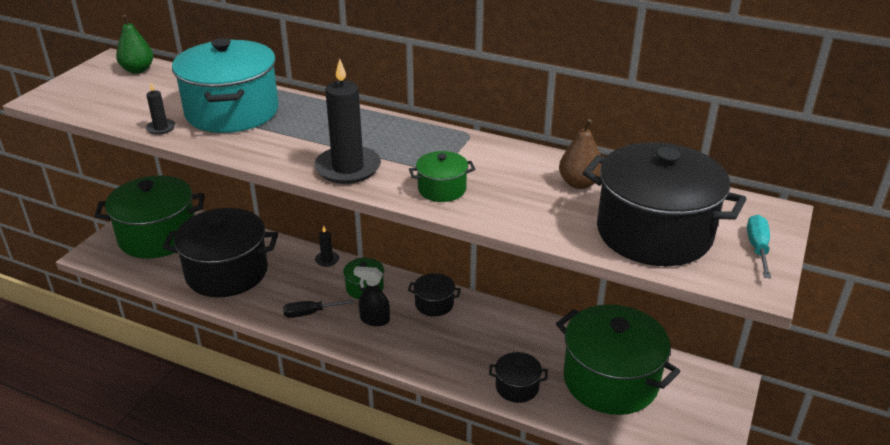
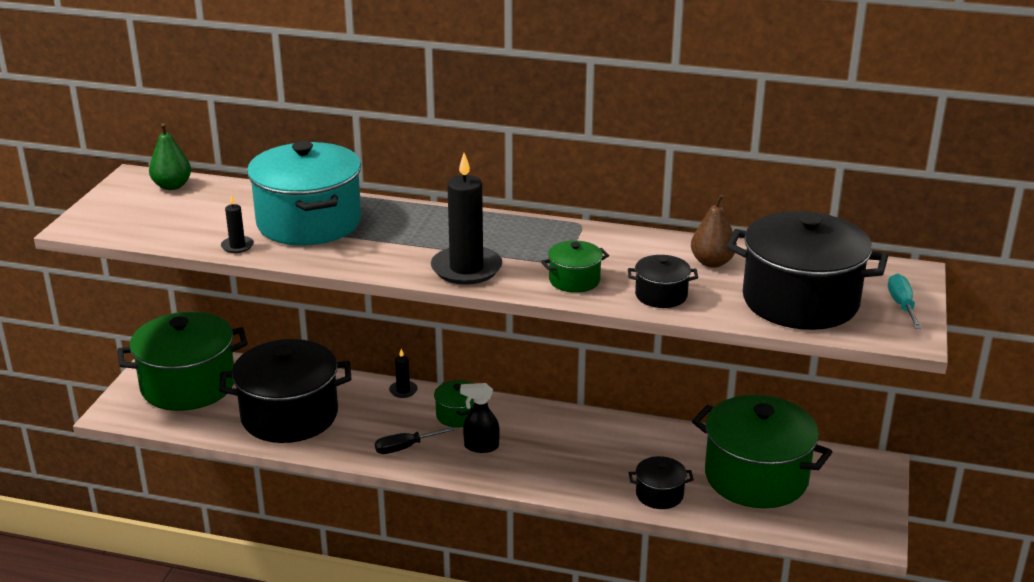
camera: 10 degrees left, 5 degrees down
(434, 304) = (542, 423): black pot -> black pot (661, 295)

